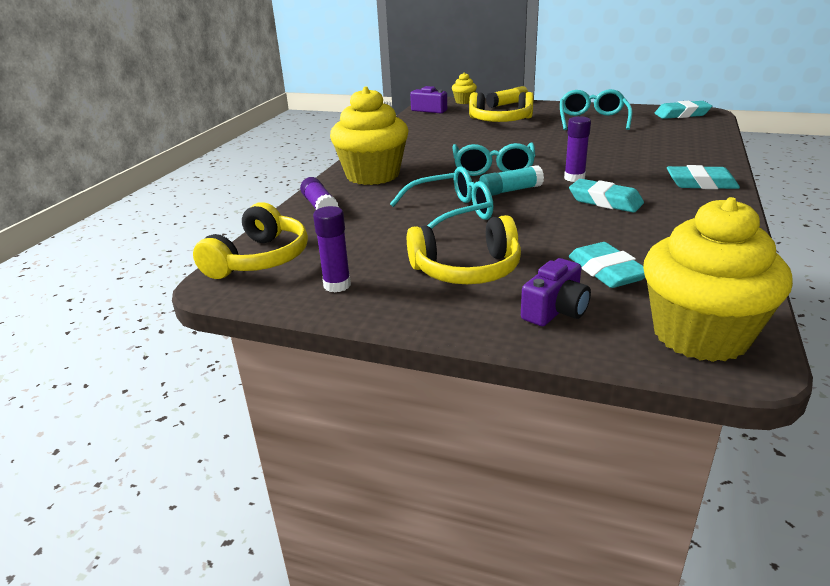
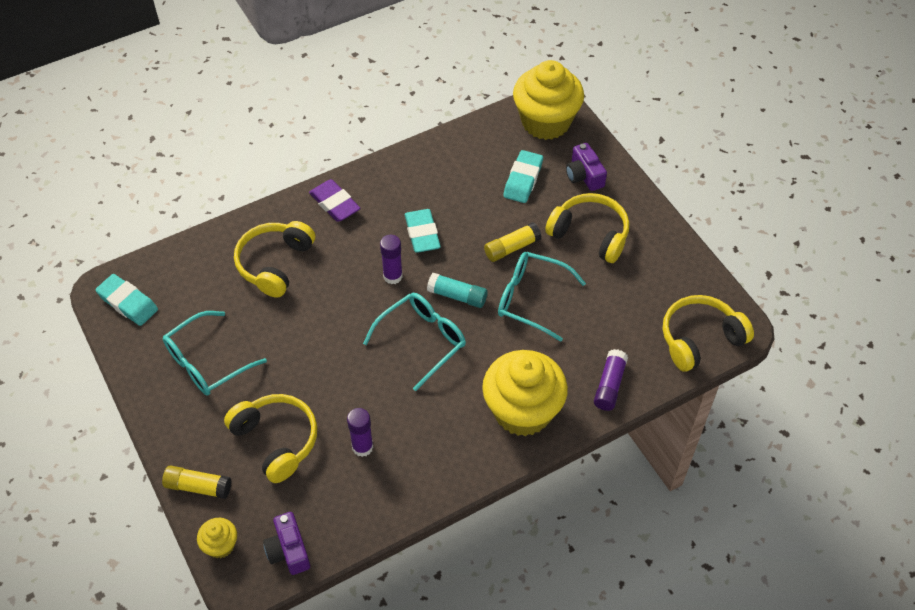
camera: 140 degrees left, 25 degrees up
(337, 285) = (672, 274): purple glue stick -> purple glue stick (362, 447)
(521, 228) = (512, 248): none -> yellow glue stick
(555, 310) = (584, 176): purple camera -> purple camera turned 105 degrees counterclockwise
(656, 151) = (275, 264): none -> yellow headphones
(701, 183) = (334, 204): turquoise eraser -> purple eraser

